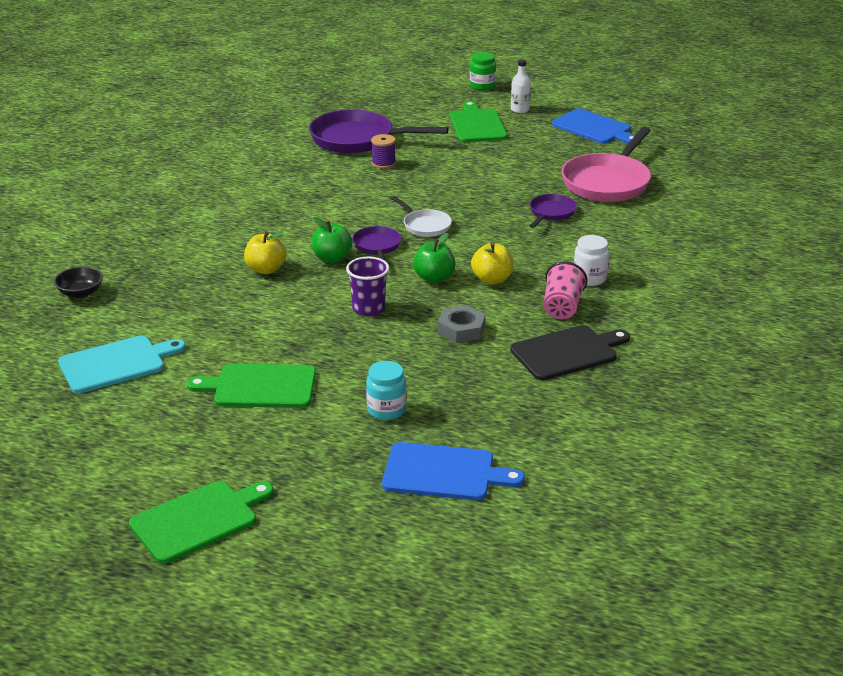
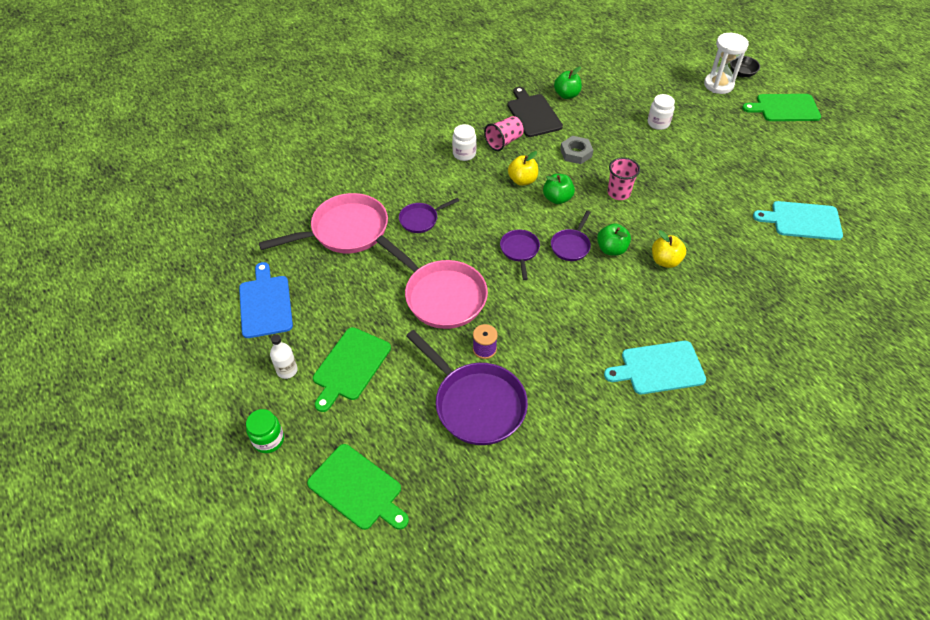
camera: 145 degrees left, 20 degrees up
(80, 293) = (814, 301): black bowl -> black bowl (741, 73)
(220, 200) = (659, 368): none -> turquoise cutting board
(260, 387) = (719, 166): green cutting board -> green cutting board (357, 488)
(336, 516) = (718, 85): none -> white hourglass
(368, 308) = (618, 193): purple cup -> pink cup
(386, 410) = (658, 123): turquoise jar -> white jar
(425, 226) = (520, 251): white pan -> purple pan
(444, 473) = (654, 83): blue cutting board -> none
(459, 176) = (441, 296): none -> pink pan
(554, 396) = (566, 95): none -> green apple
(567, 352) = (533, 114): black cutting board -> black cutting board turned 60 degrees clockwise

